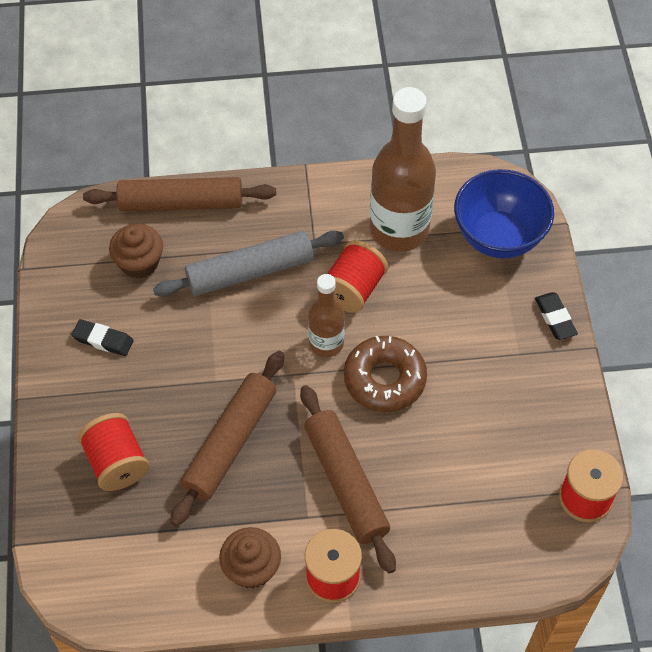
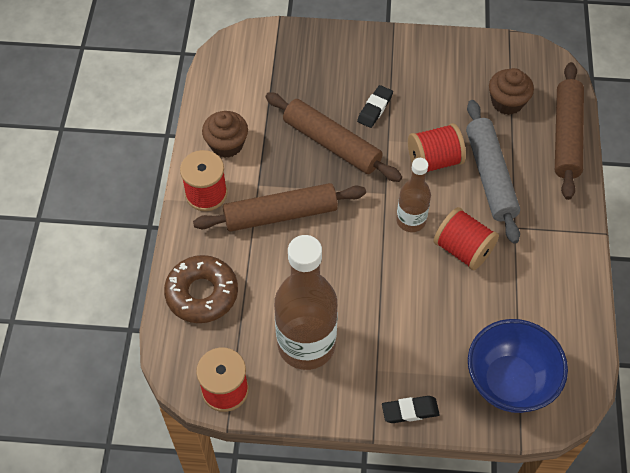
camera: 100 degrees right, 0 degrees up
(103, 340) = (436, 74): black eraser -> black eraser (375, 108)
(117, 462) = (329, 74): red spool -> red spool (434, 161)
(384, 379) = (369, 257): brown donut -> brown donut (202, 294)
(399, 229) = (525, 297): brown bottle -> brown bottle (306, 345)

